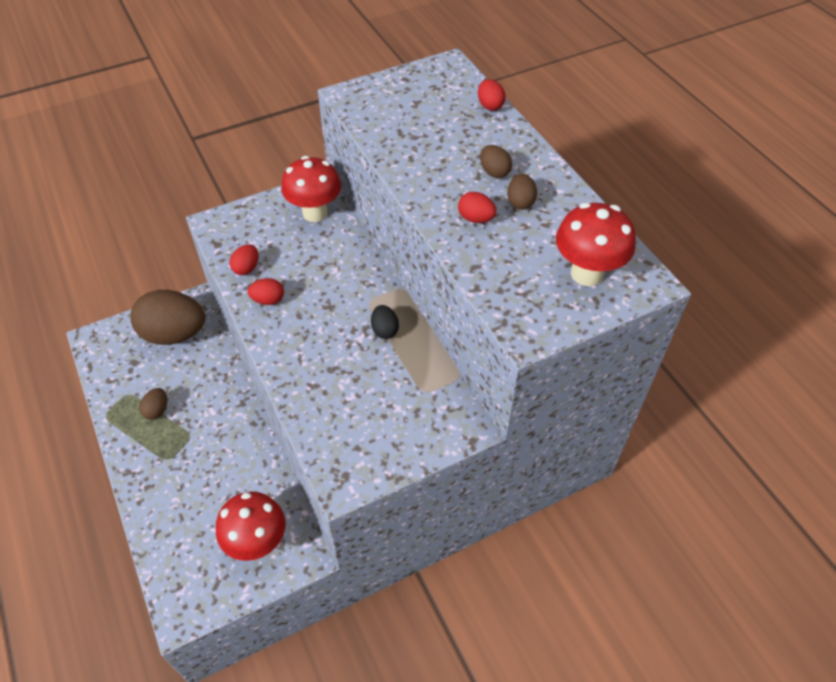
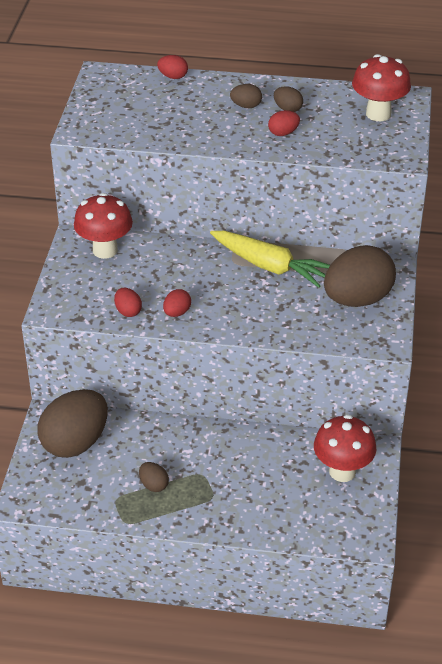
camera: 55 degrees left, 10 degrees down
(384, 330) = (270, 266): black egg -> yellow carrot
(390, 423) = (357, 299): none -> brown egg

